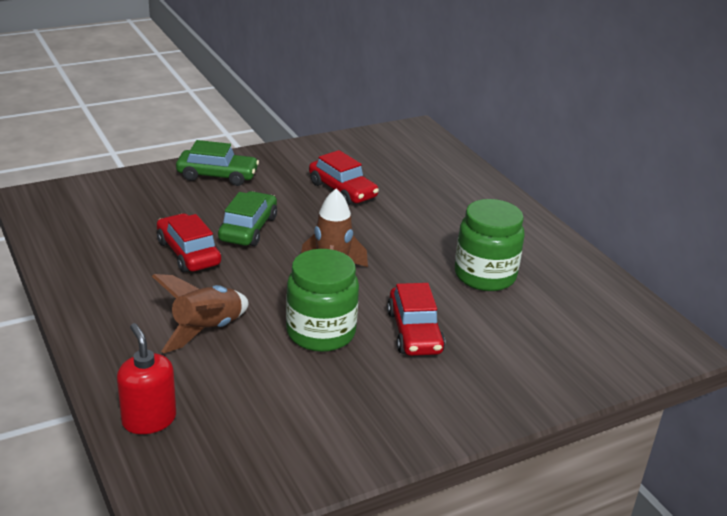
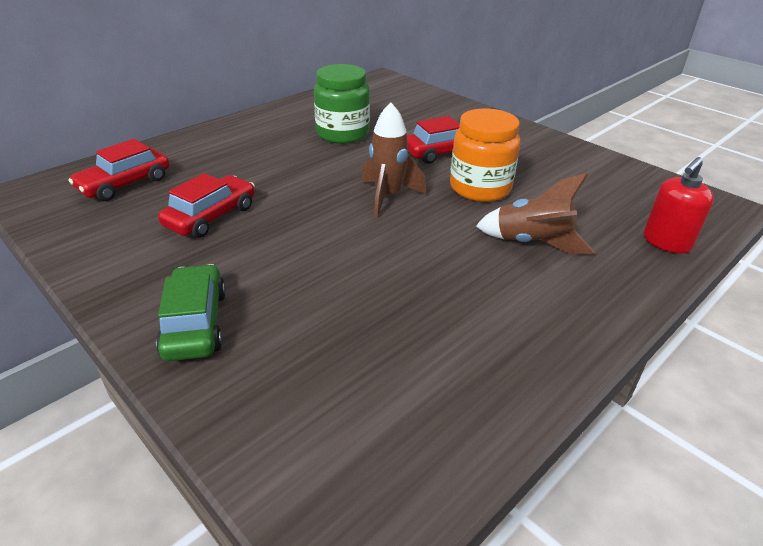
camera: 105 degrees left, 5 degrees up
(188, 253) = (412, 292): red car -> red car (125, 184)
(248, 229) = (332, 262): green car -> none
(321, 333) = (480, 188): green jar -> orange jar

